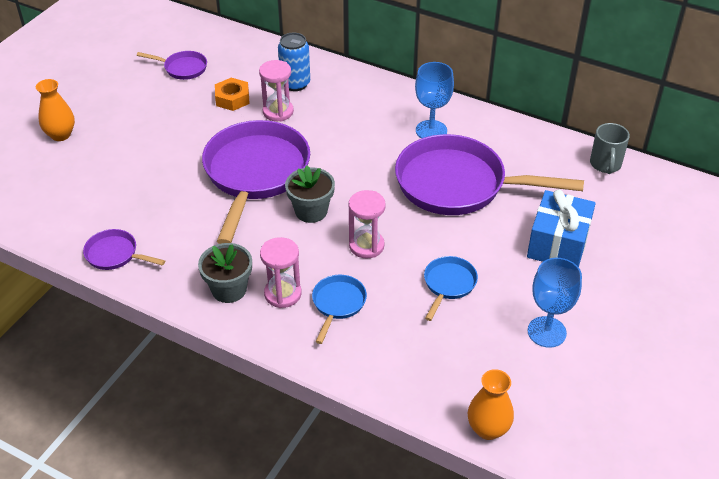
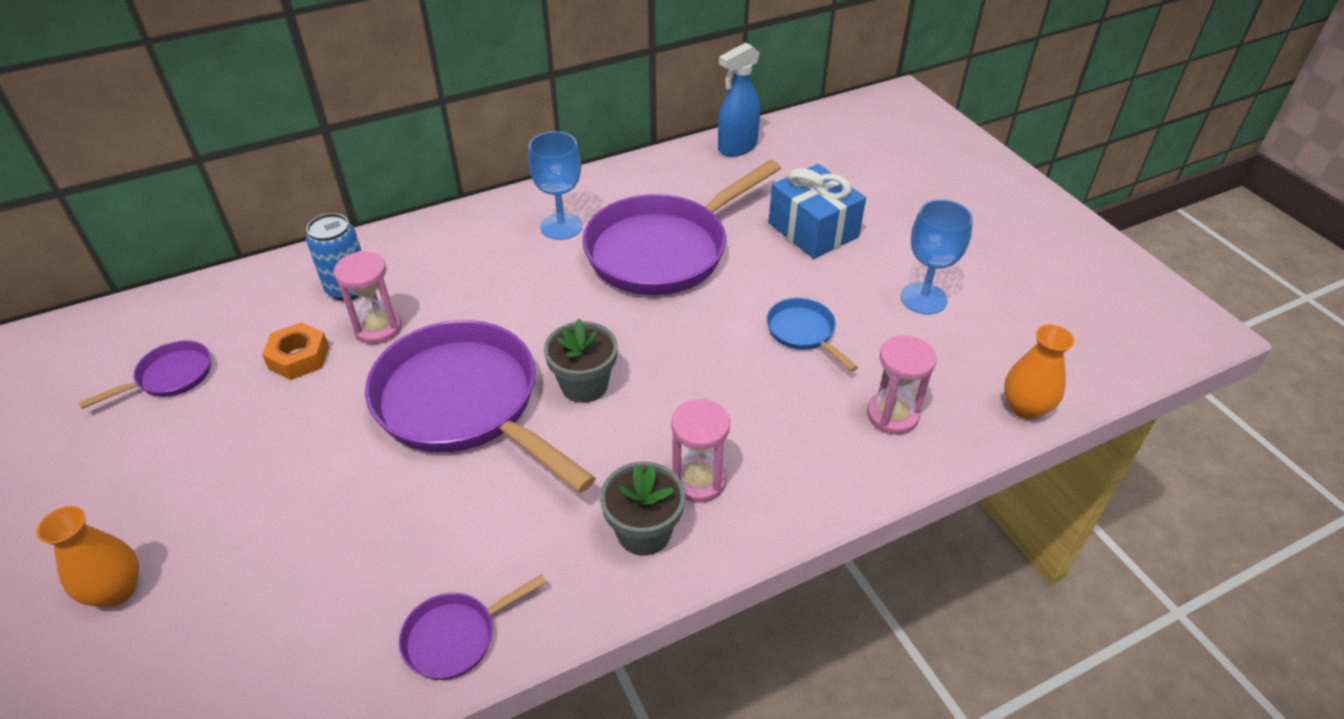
camera: 55 degrees left, 0 degrees up
(338, 304) = (758, 437): blue pan -> none
(366, 246) = (687, 366): pink hourglass -> pink hourglass (892, 415)
(605, 165) = (737, 147): grey mug -> blue spray bottle

